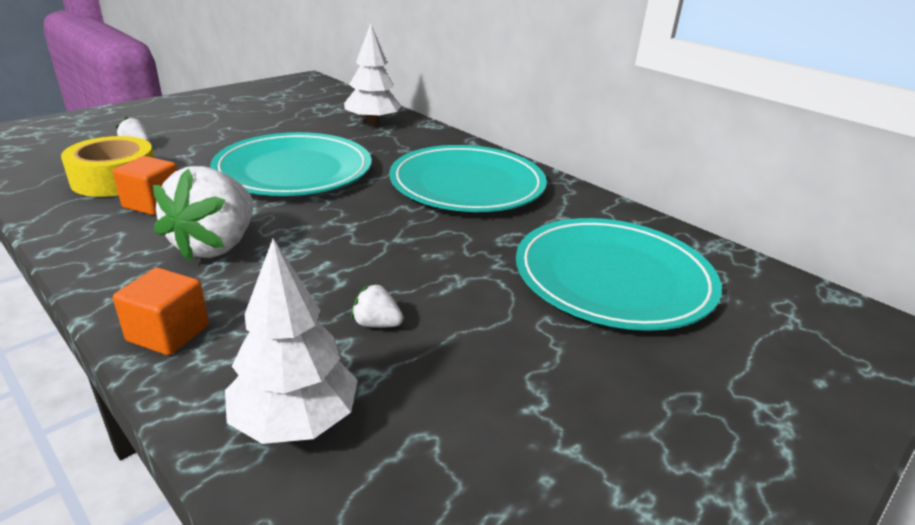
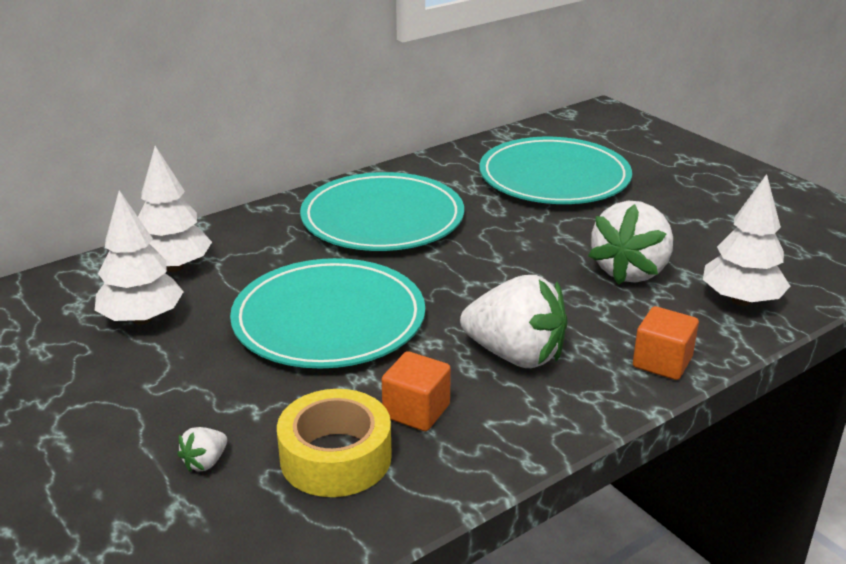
camera: 80 degrees left, 0 degrees up
(305, 120) = (142, 319): none -> white tree
(376, 324) = (630, 271): white strawberry -> white strawberry, size x2.38

